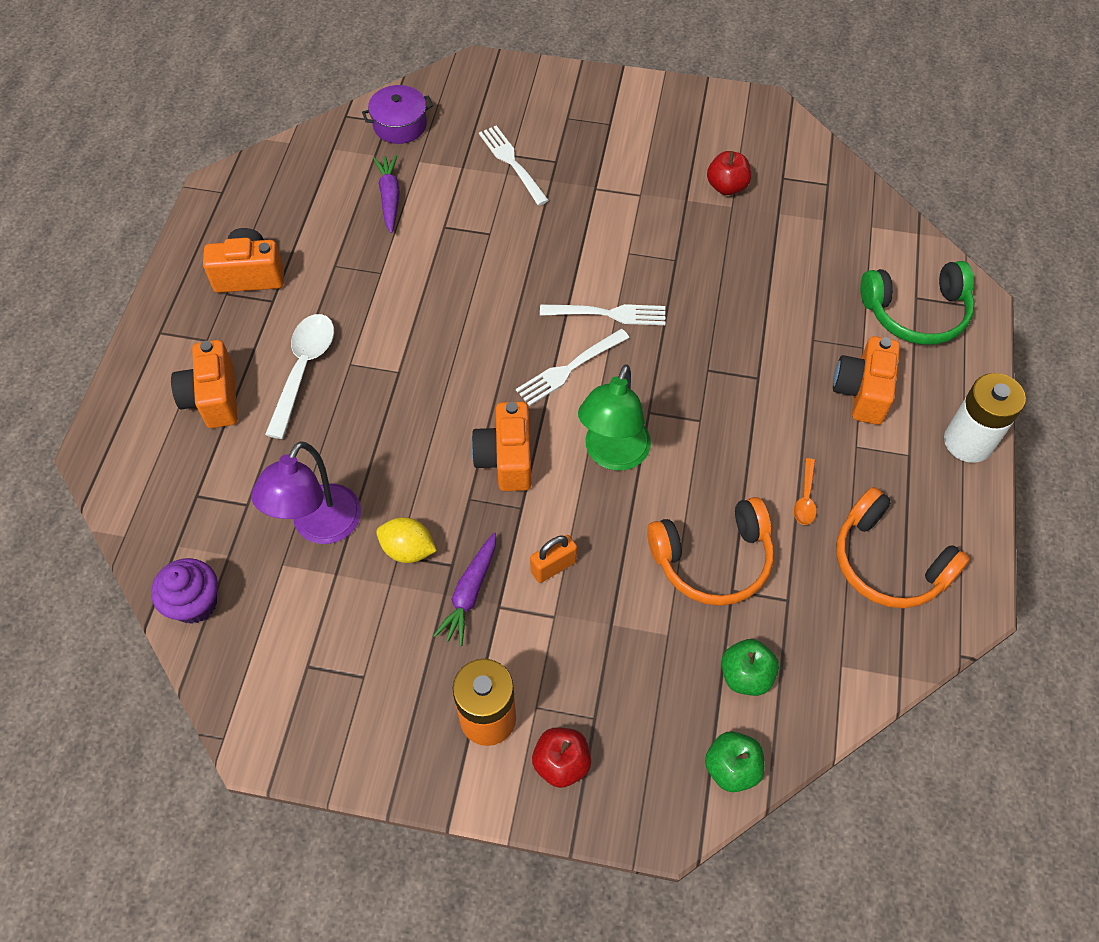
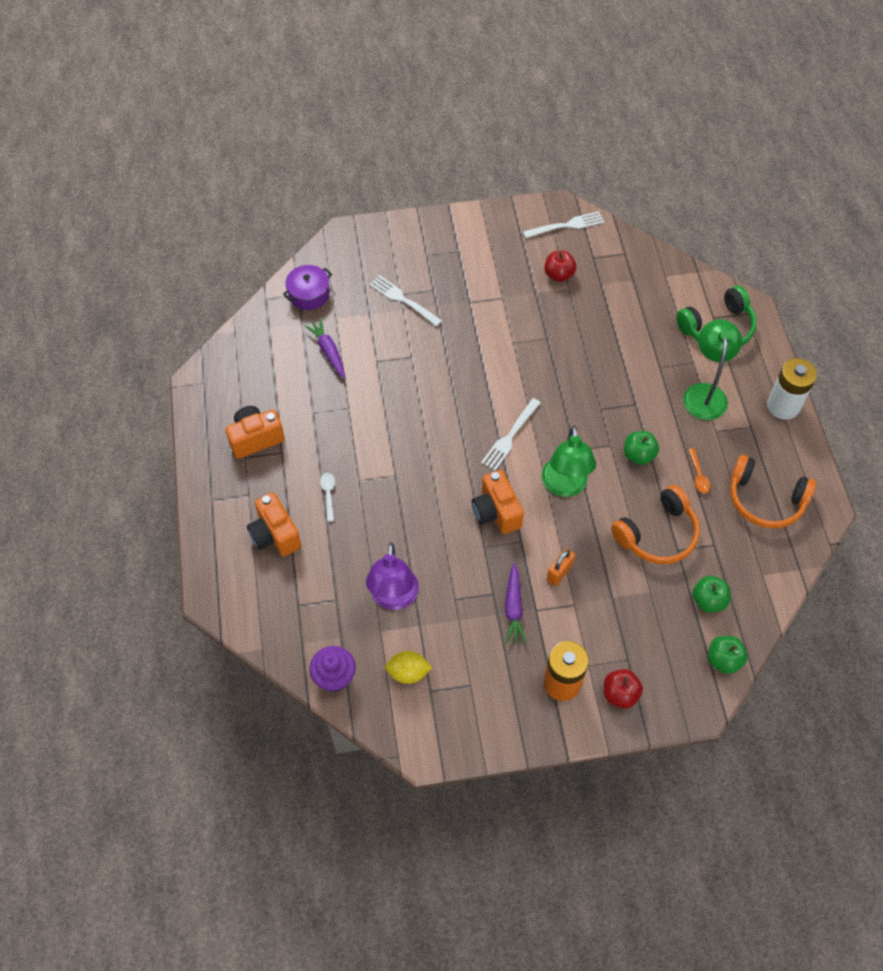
camera: 20 degrees left, 0 degrees up
(303, 369) = (328, 494): white spoon -> white spoon, size x0.51
(408, 549) = (460, 593): yellow lemon -> yellow lemon (408, 672)
(608, 314) = (519, 390): white fork -> white fork (566, 225)
(732, 445) = (638, 455): none -> green apple
(862, 392) = (705, 393): orange camera -> green lamp

